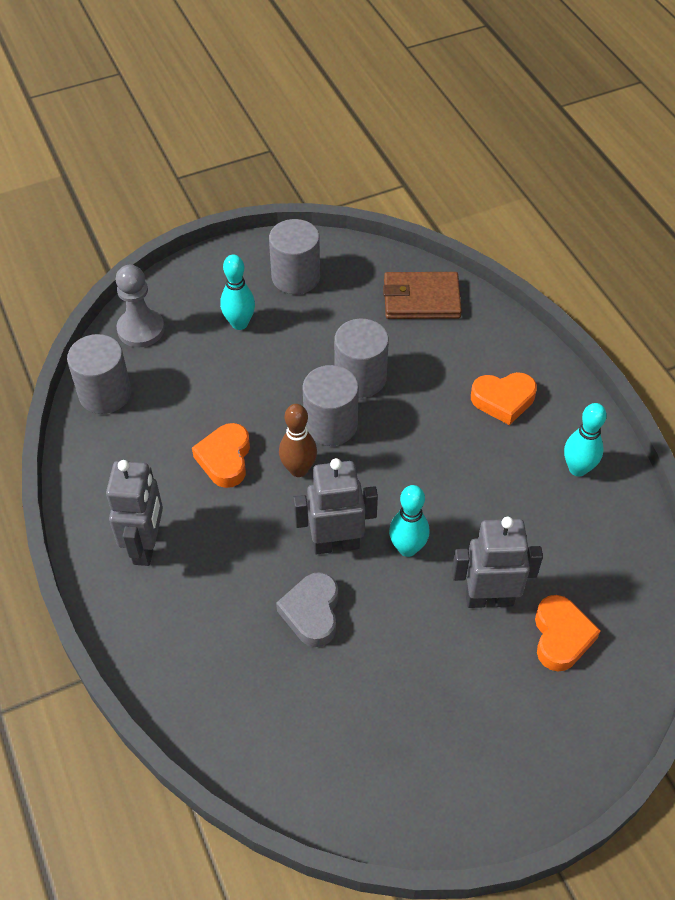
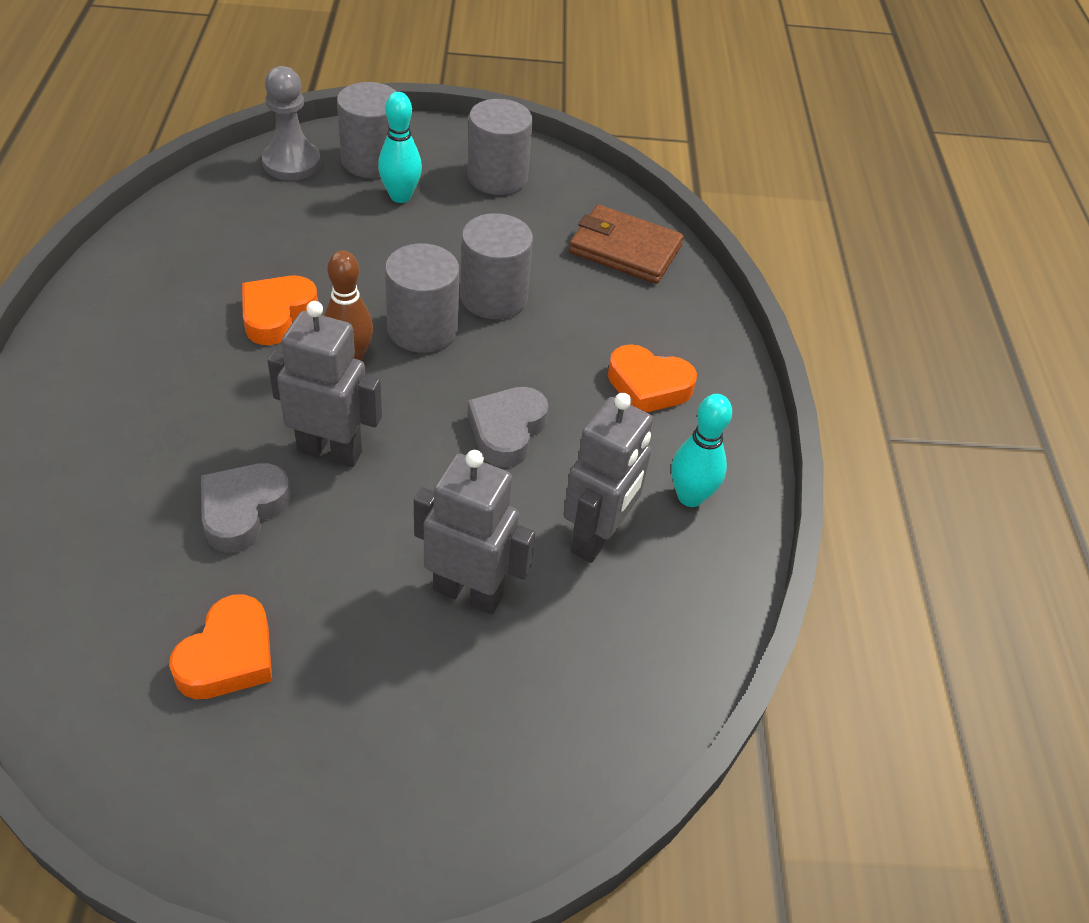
camera: 20 degrees right, 5 degrees down
(105, 393) = (204, 205): grey cylinder -> grey cylinder (371, 161)
(146, 546) = (120, 362): grey robot -> grey robot (597, 537)
(407, 548) = (410, 492): turquoise bowling pin -> none
(437, 475) = (507, 431): none -> grey heart
(561, 637) = (528, 679): orange heart -> orange heart (228, 656)

